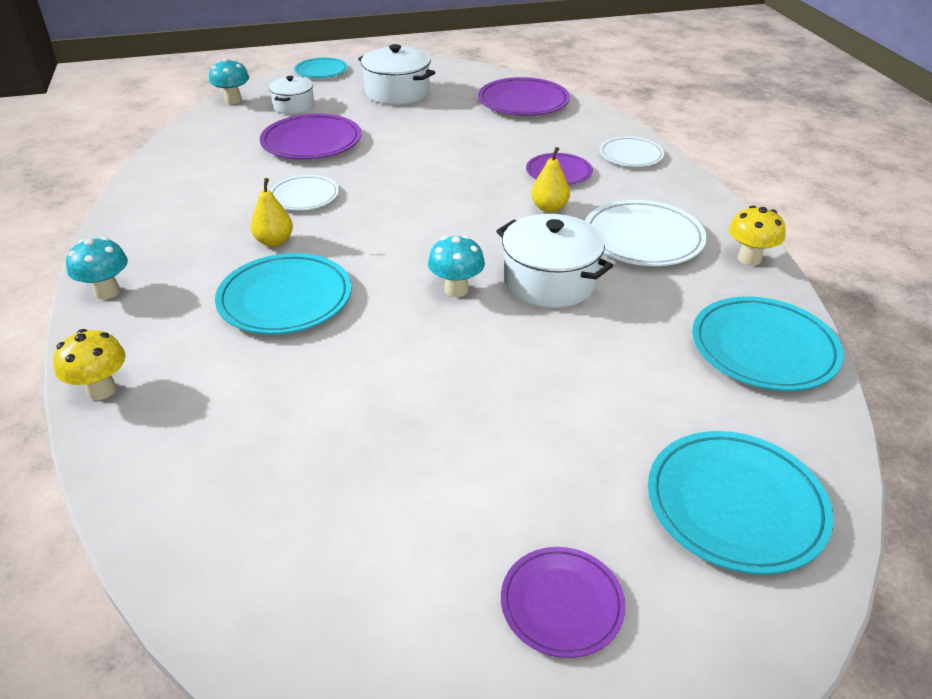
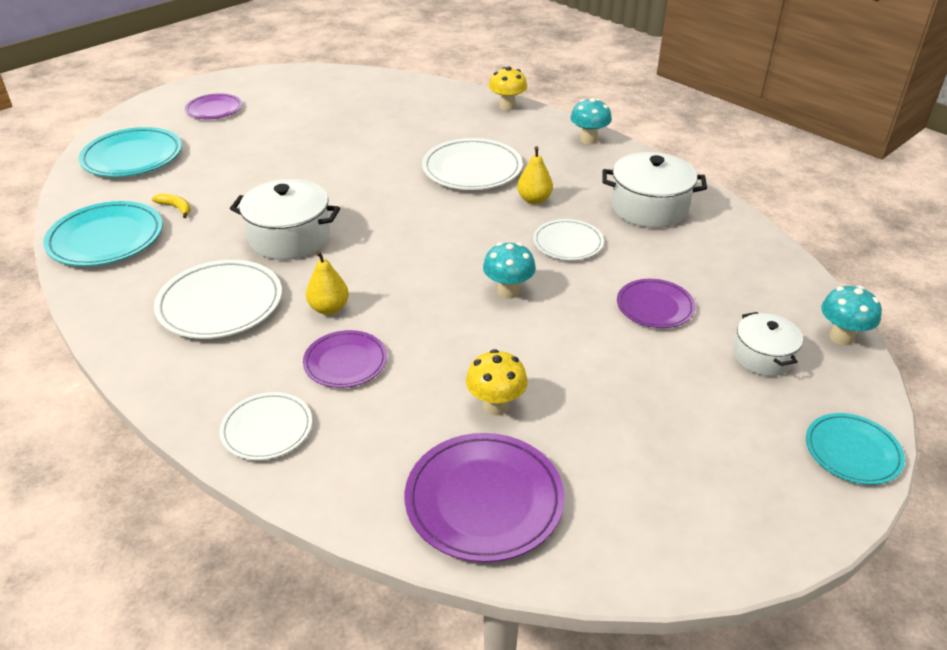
camera: 150 degrees right, 0 degrees up
(285, 299) = (472, 169): turquoise plate -> white plate
(311, 142) = (655, 306): purple plate -> purple plate, size x0.62
(397, 92) = (681, 443): white pot -> white pot (649, 207)
(456, 290) = (359, 209): turquoise mushroom -> turquoise mushroom (508, 291)
(672, 367) = (176, 208): none -> yellow banana
(749, 259) = (110, 315): yellow mushroom -> yellow mushroom (496, 406)

